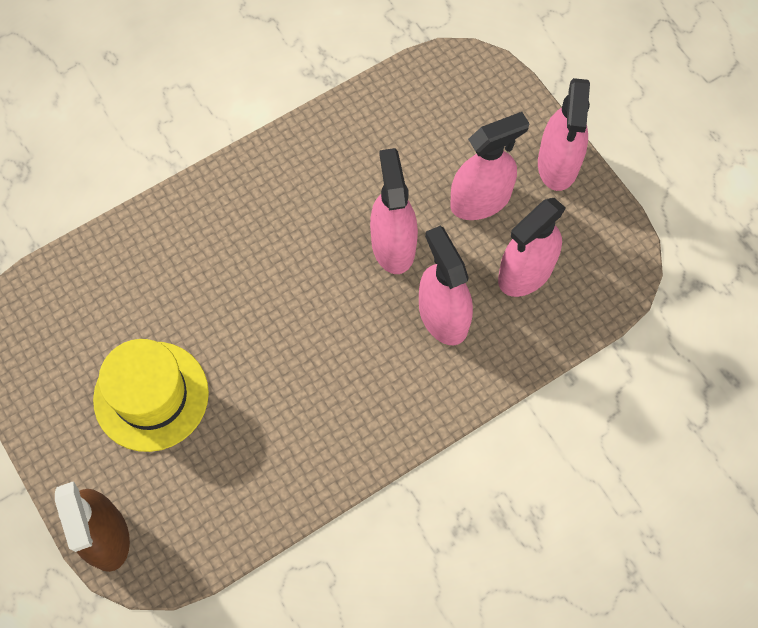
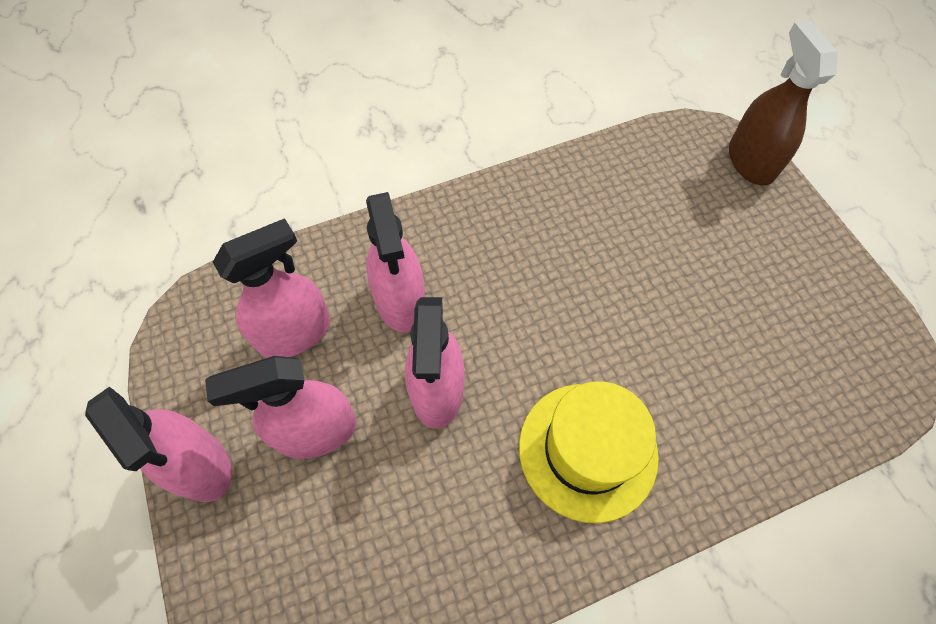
camera: 170 degrees left, 5 degrees down
(151, 396) = (719, 270): yellow hat -> yellow hat (587, 450)
(558, 164) = (200, 465): pink spray bottle -> pink spray bottle turned 120 degrees clockwise

